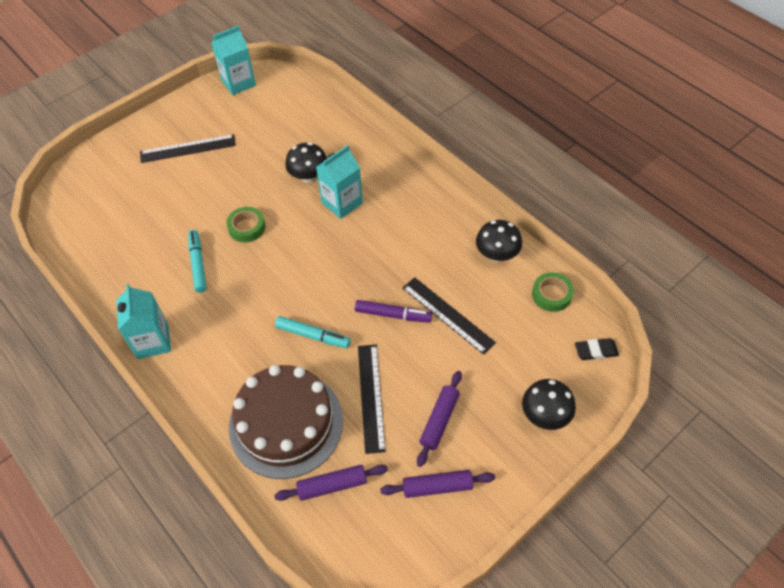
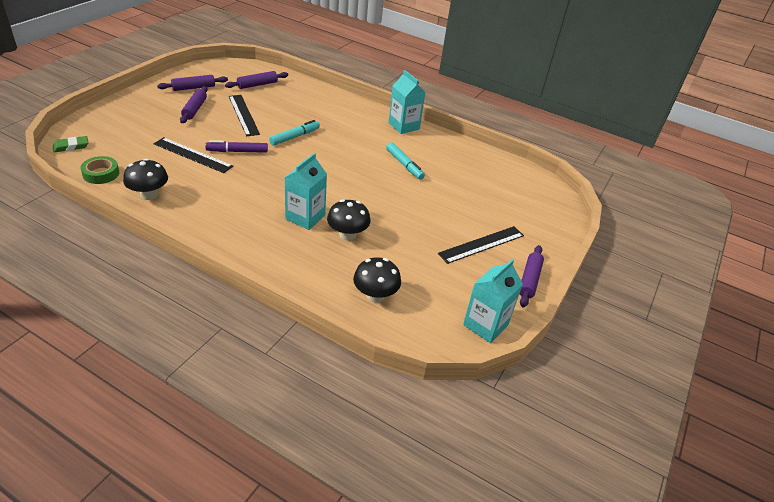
camera: 155 degrees right, 15 degrees down
(173, 110) = (529, 280): none -> purple rolling pin
(247, 227) = (381, 190): green tape -> none
(286, 423) = (295, 102): brown cake -> none
(313, 335) = (295, 137): turquoise marker -> turquoise marker turned 135 degrees clockwise
(545, 415) = (120, 116): black mushroom -> black mushroom (375, 295)
(596, 351) = (71, 146): black eraser -> green eraser

